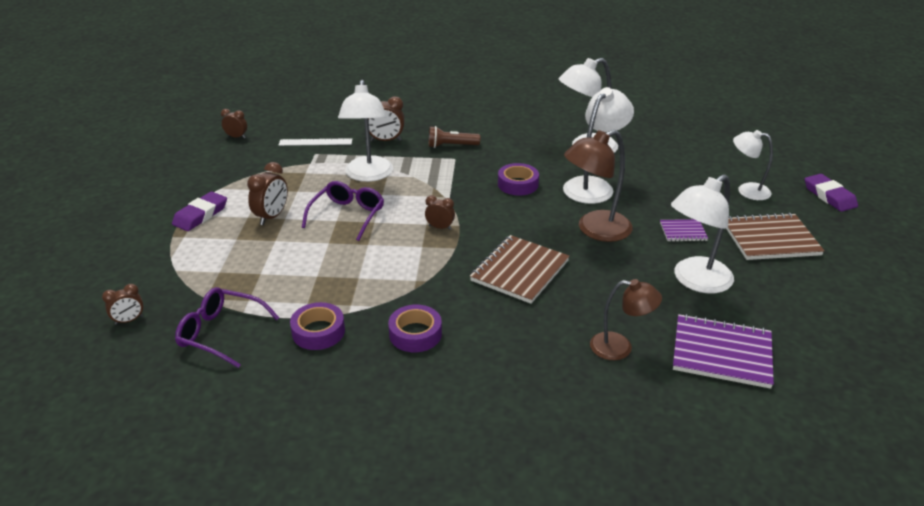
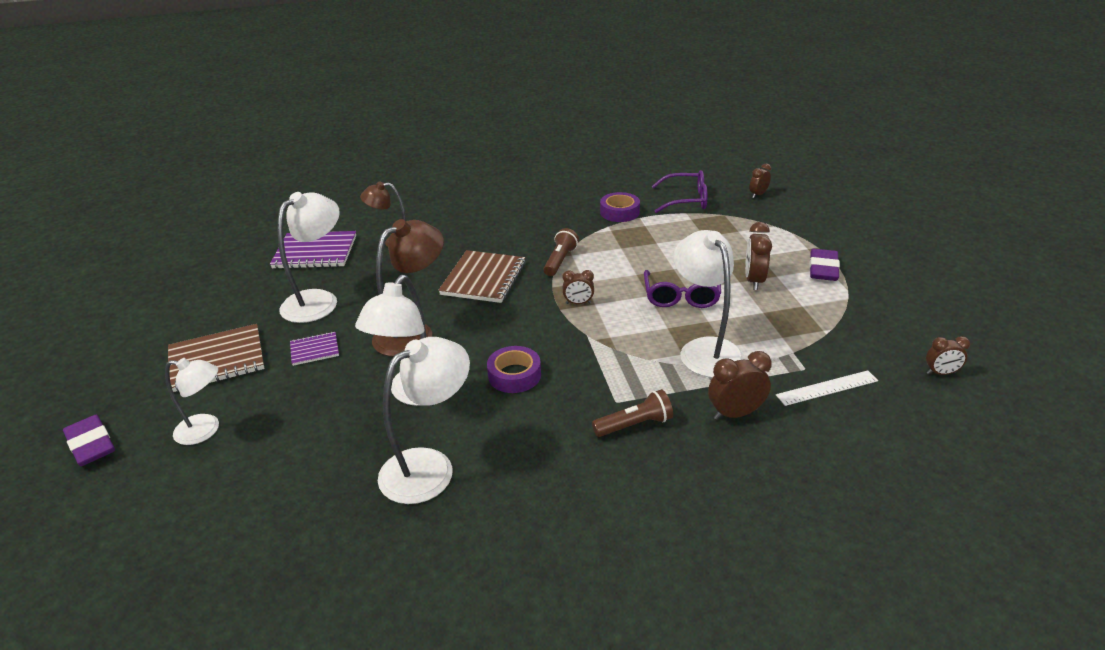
camera: 165 degrees right, 0 degrees up
(415, 334) = (549, 223): purple tape -> none
(431, 275) = (560, 261): none -> brown flashlight

